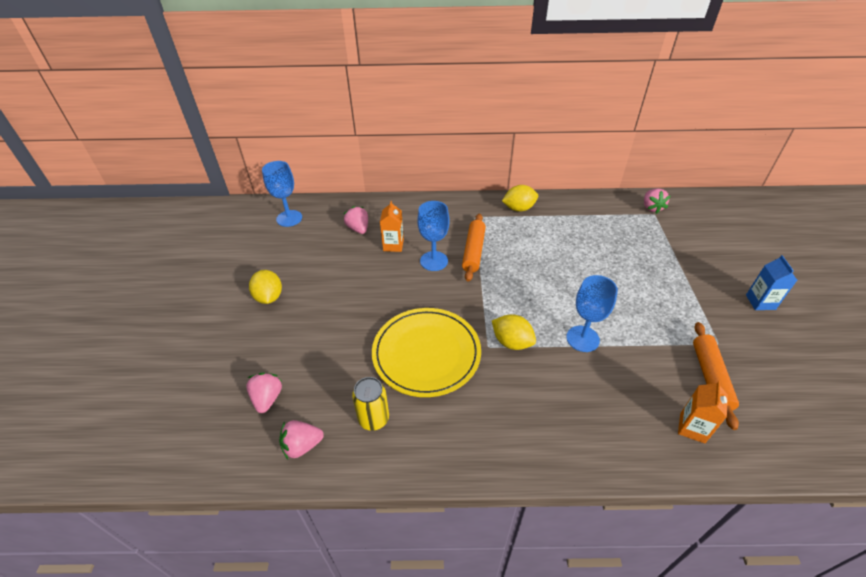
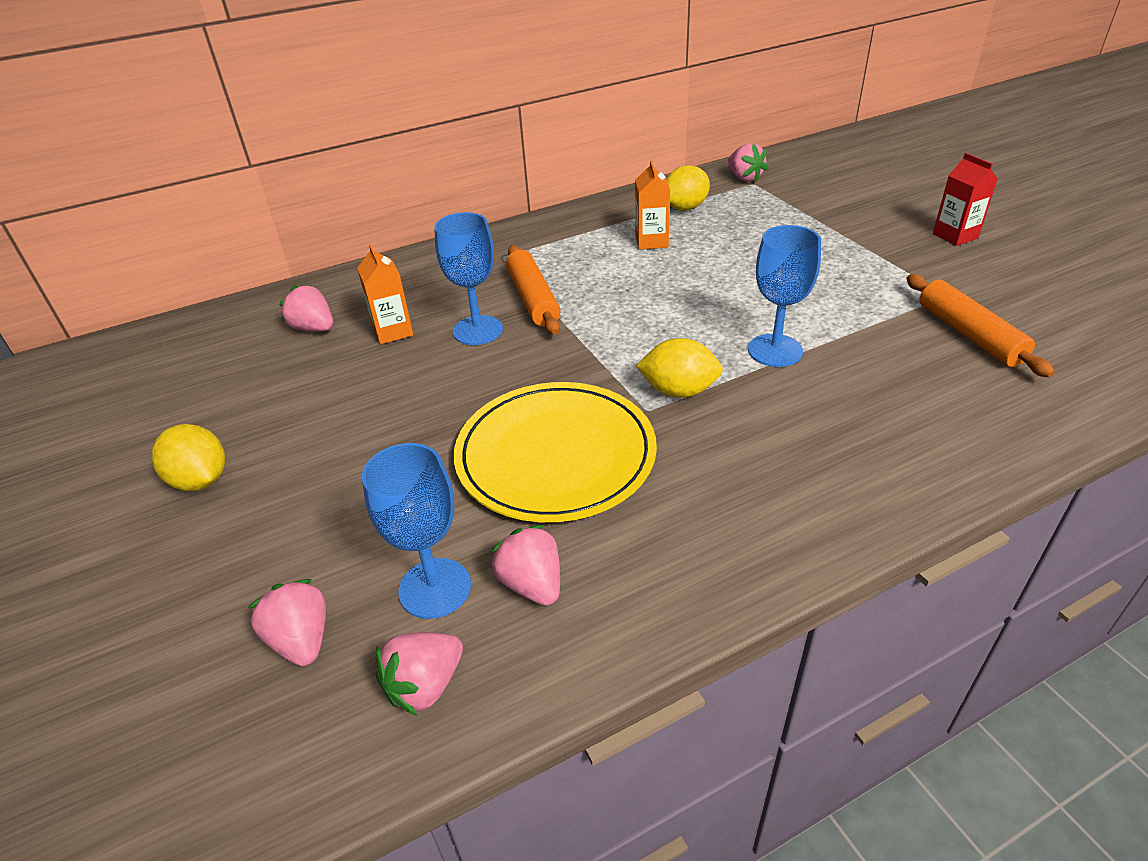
camera: 25 degrees left, 5 degrees down
(289, 218) = (167, 353): blue goblet -> blue goblet (435, 588)
(374, 419) = (532, 584): yellow can -> pink strawberry
(519, 208) = (563, 228): yellow lemon -> yellow lemon (685, 208)
(692, 428) = (997, 399): orange carton -> orange carton (651, 241)
(760, 302) = (955, 236): blue carton -> red carton

